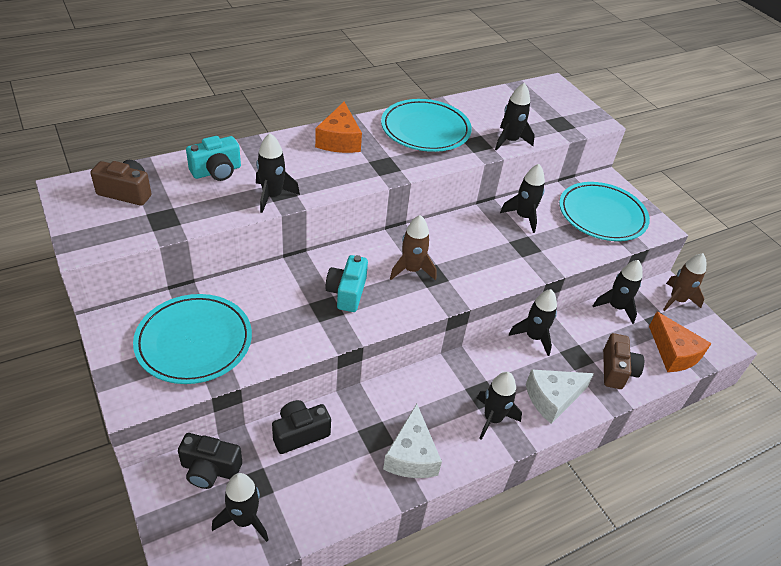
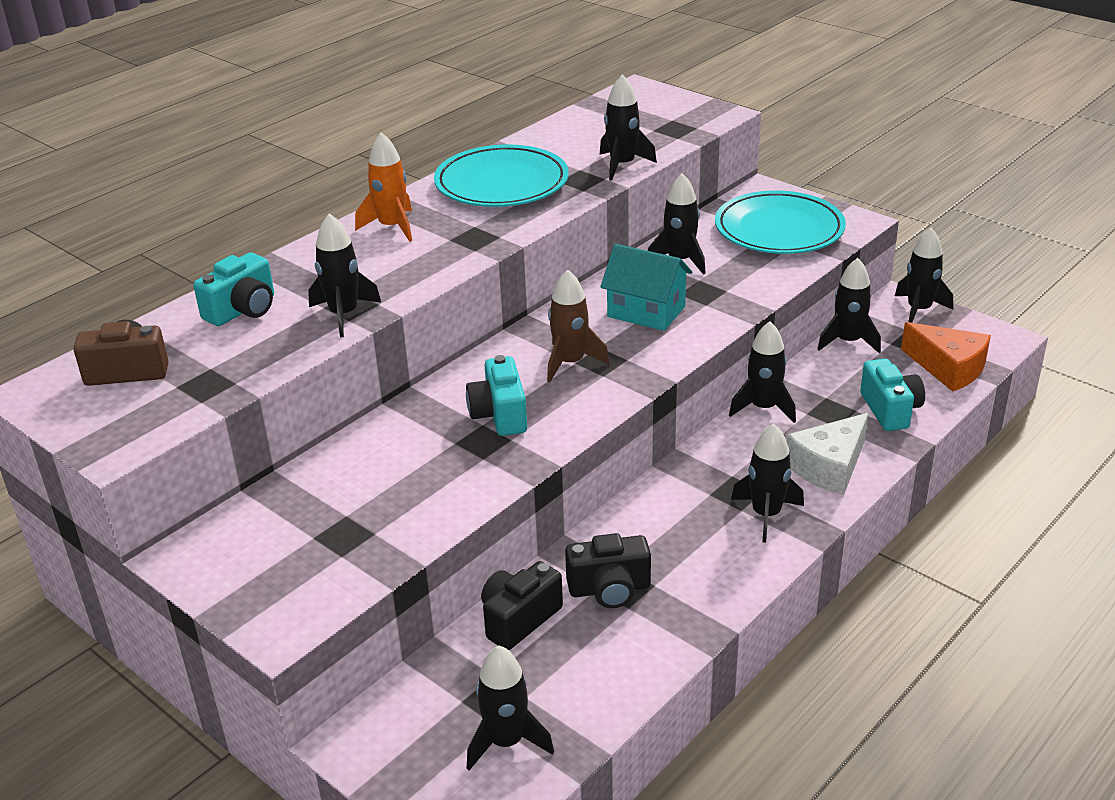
camera: 15 degrees left, 10 degrees down
(194, 342) = (323, 536): turquoise plate -> none
(210, 469) = (419, 704): black camera -> black camera (609, 589)
(339, 140) = (392, 227): orange cheese -> orange rocket
(411, 455) = (686, 591): white cheese -> none
(480, 248) = (646, 311): none -> turquoise house
(616, 370) = (890, 410): brown camera -> turquoise camera
(677, 300) = (919, 310): brown rocket -> black rocket

